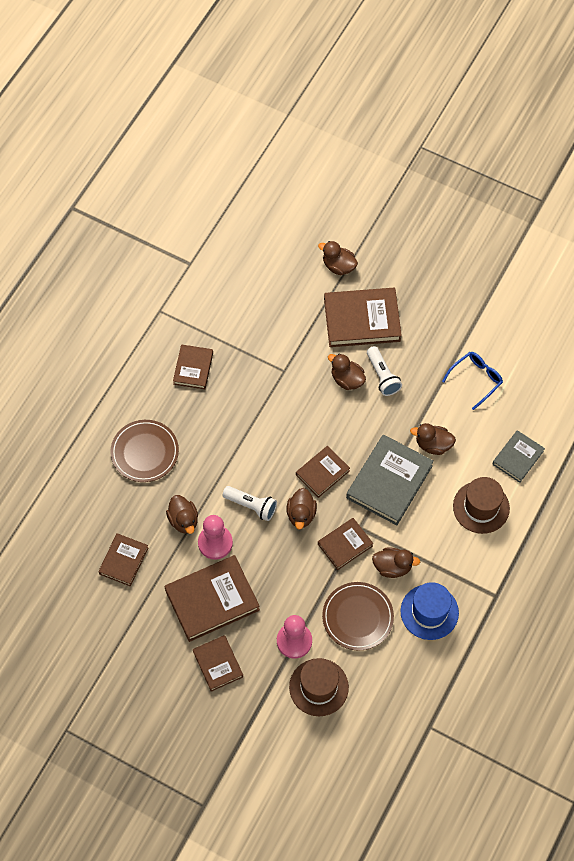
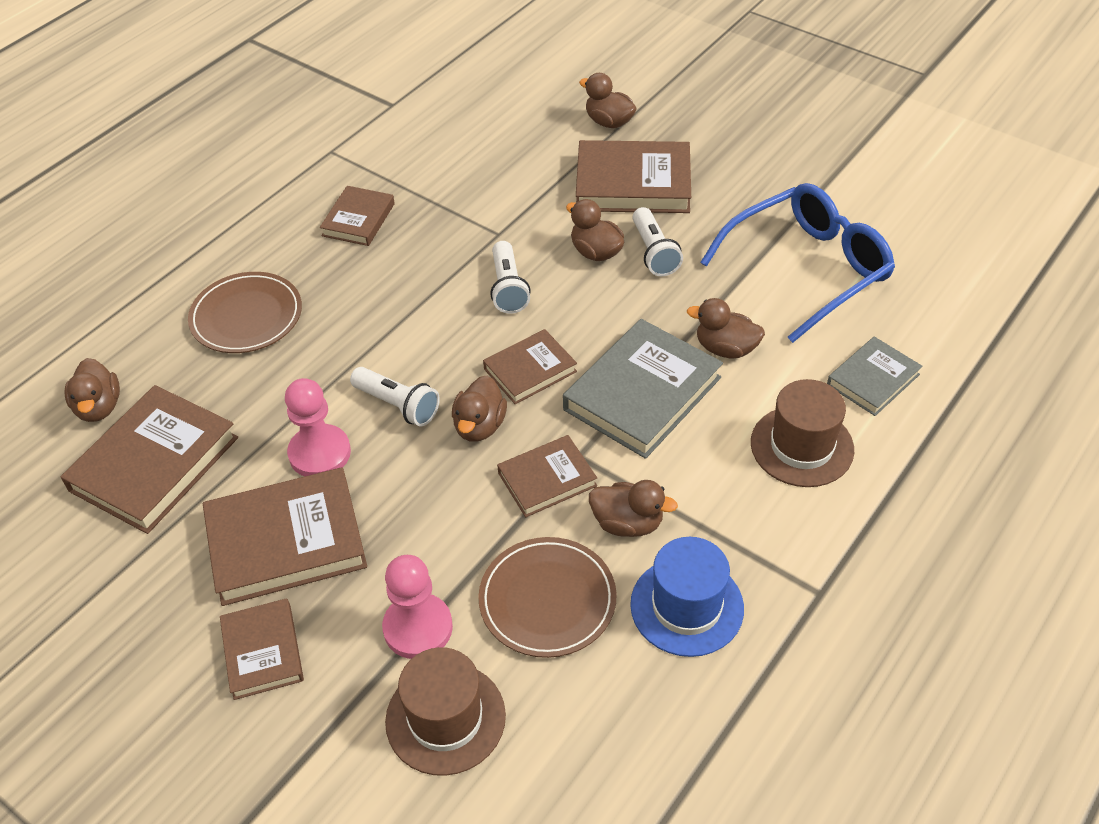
camera: 10 degrees right, 15 degrees down
(123, 561) = (154, 464): brown book -> brown book, size x1.72
(183, 520) = (277, 415): brown duck -> brown duck (99, 407)
(298, 413) = (508, 288): none -> white flashlight
(476, 379) = (807, 269): blue glasses -> blue glasses, size x1.88

